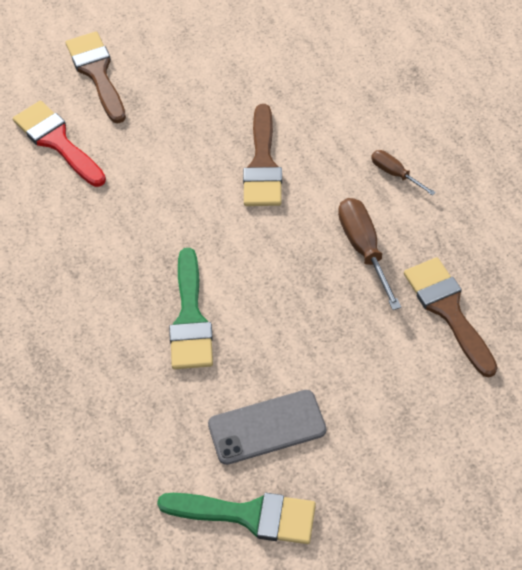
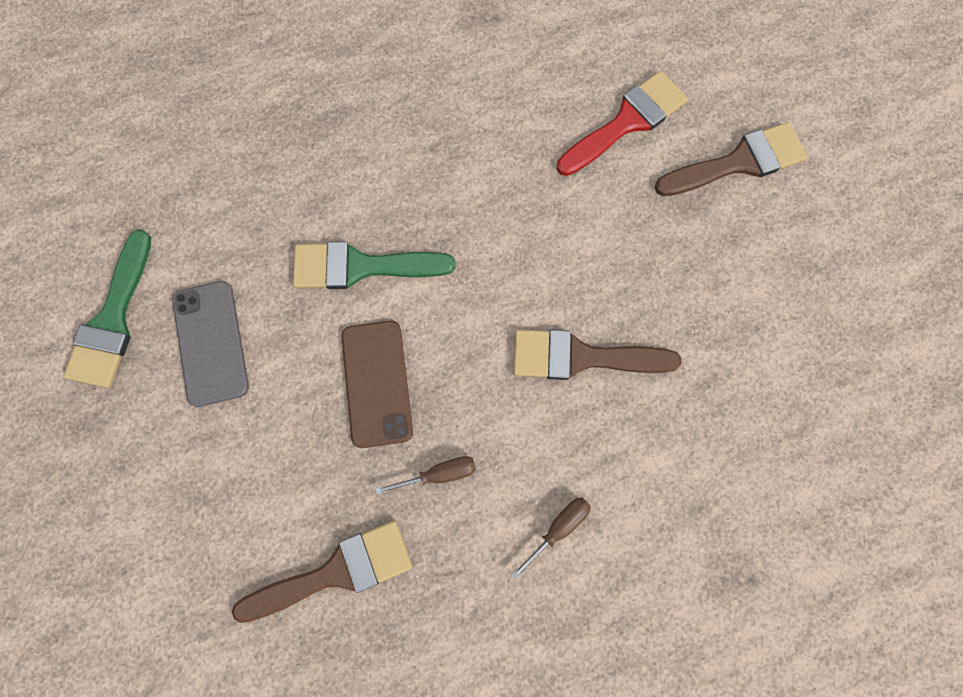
camera: 90 degrees right, 20 degrees up
(294, 297) = (377, 383): none -> brown phone
(364, 249) = (438, 474): brown screwdriver -> brown screwdriver, size x0.59

